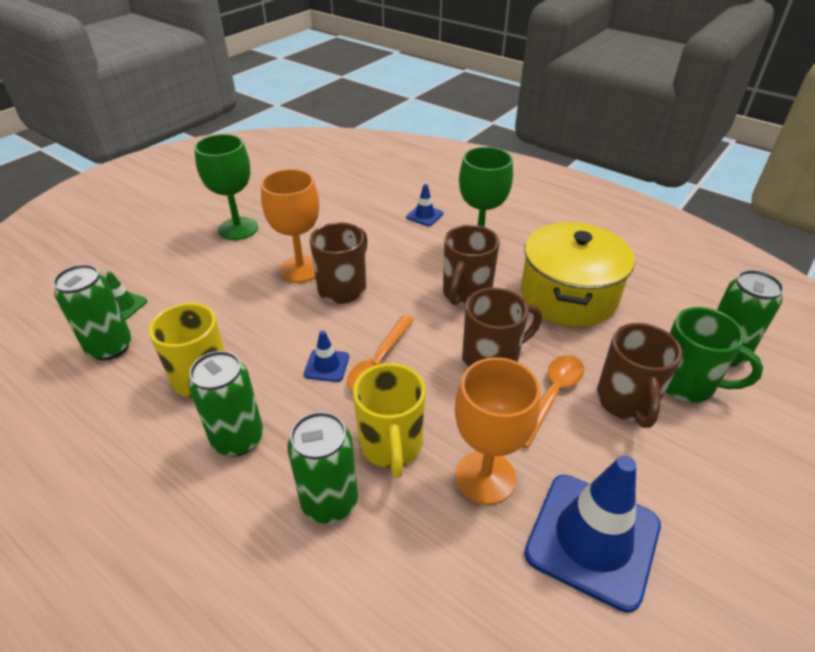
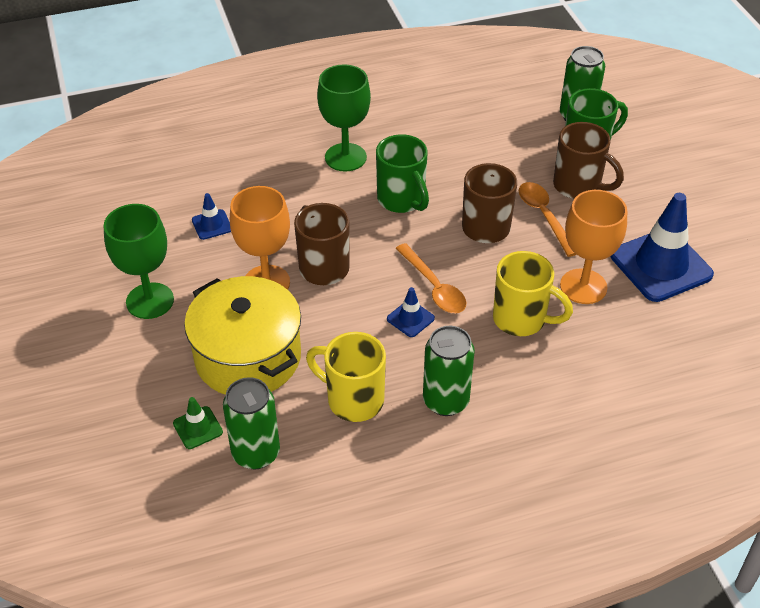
camera: 55 degrees left, 5 degrees up
(329, 502) = (544, 372): green can -> none
(424, 215) = (270, 167): blue traffic cone -> blue traffic cone (212, 225)
(466, 294) = (402, 200): brown mug -> green mug
(568, 296) = (457, 148): yellow pot -> yellow pot (248, 357)

